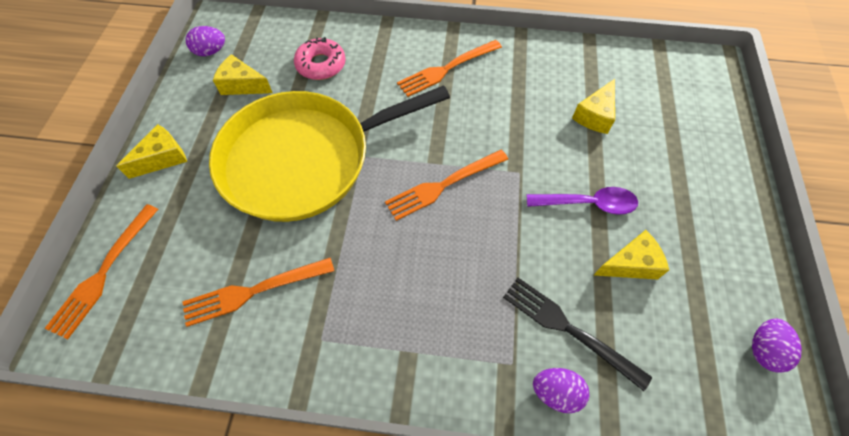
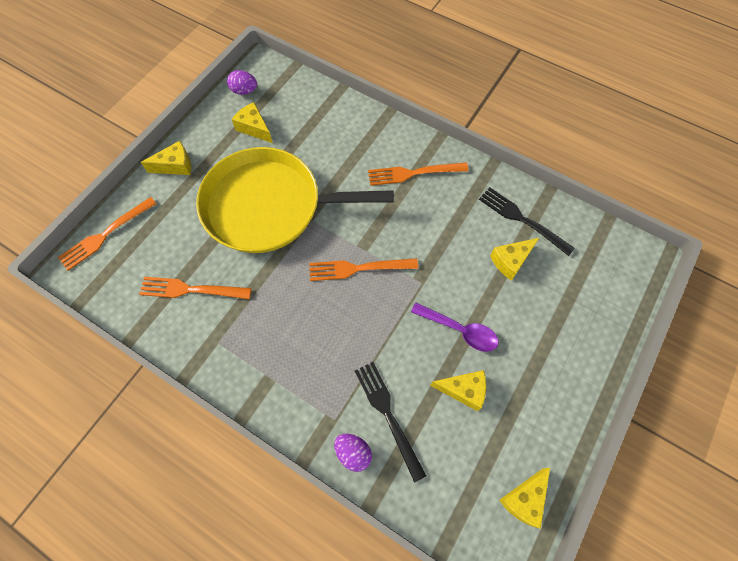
camera: 25 degrees right, 5 degrees up
(321, 65) = (319, 132): pink donut -> none
(581, 73) = (522, 219): none -> black fork
(763, 350) = (524, 499): purple egg -> yellow cheese

